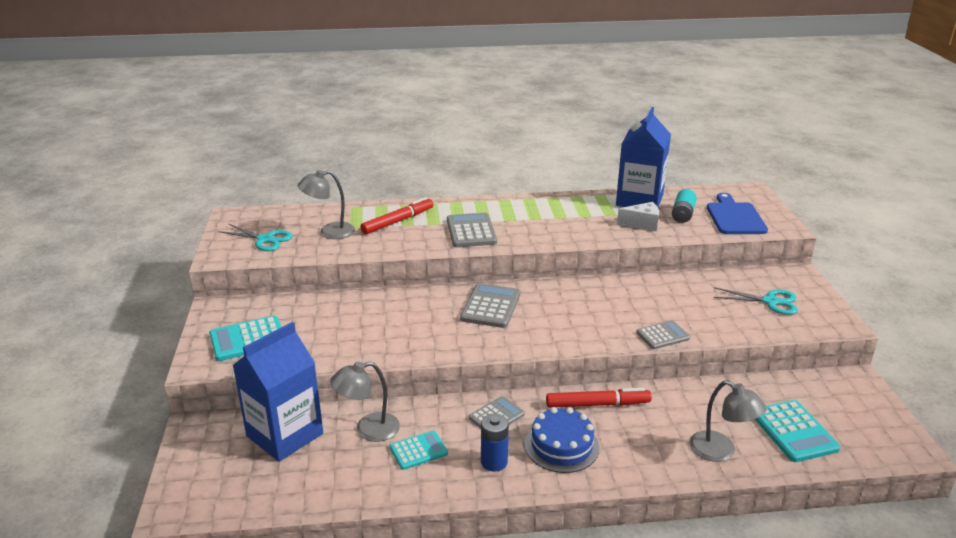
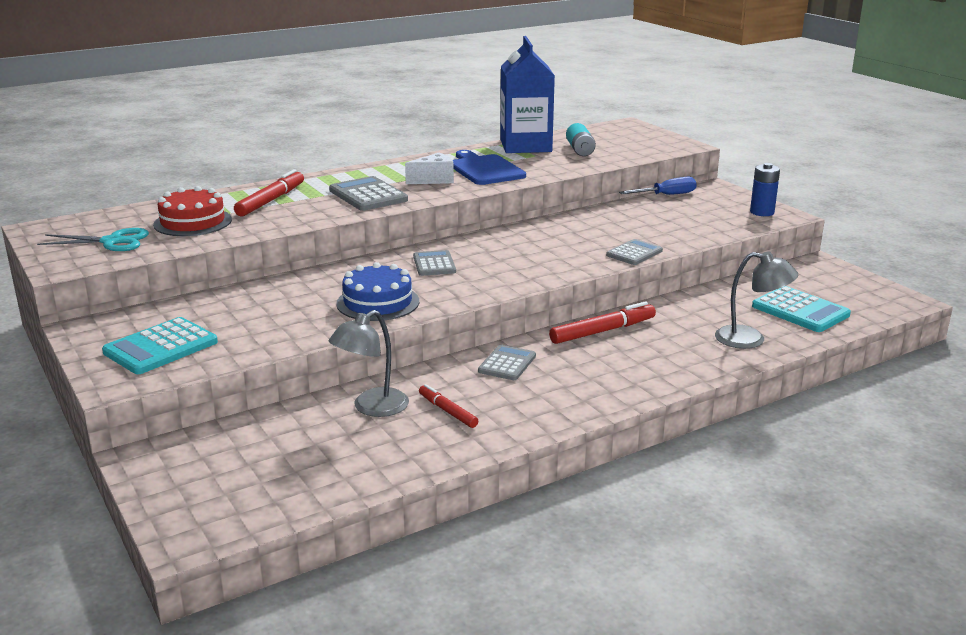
camera: 25 degrees left, 5 degrees down
(285, 435) = (272, 436): blue carton -> none
(329, 232) = (193, 222): grey lamp -> red cake
(418, 450) = (447, 411): turquoise calculator -> red marker
(490, 306) = (434, 264): grey calculator -> grey calculator, size x0.65
(494, 462) = (539, 400): blue battery -> blue battery (762, 212)
(561, 446) = (597, 371): blue cake -> blue cake (378, 302)
(642, 224) = (547, 163): white cheese -> white cheese (434, 180)
(734, 217) = (632, 145): blue cutting board -> blue cutting board (484, 169)
(744, 274) = (666, 195): none -> blue screwdriver
(770, 301) = (709, 211): turquoise scissors -> none

